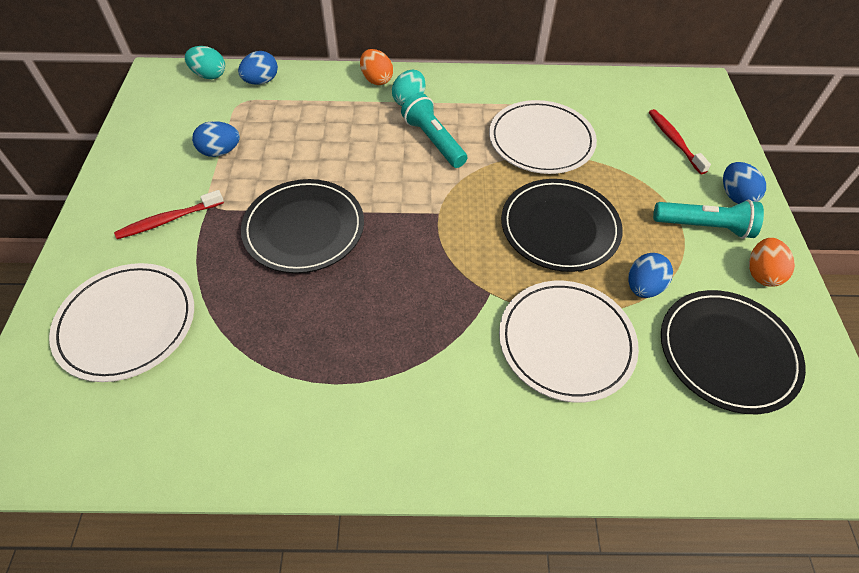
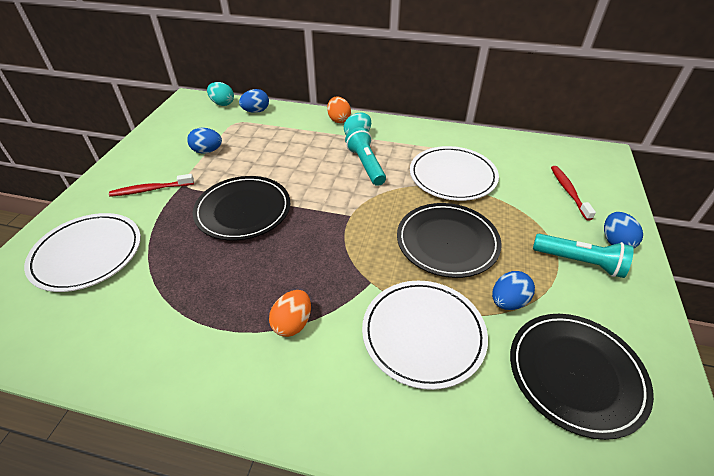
camera: 15 degrees right, 10 degrees down
(761, 273) = (626, 310): orange egg -> orange egg (292, 323)

